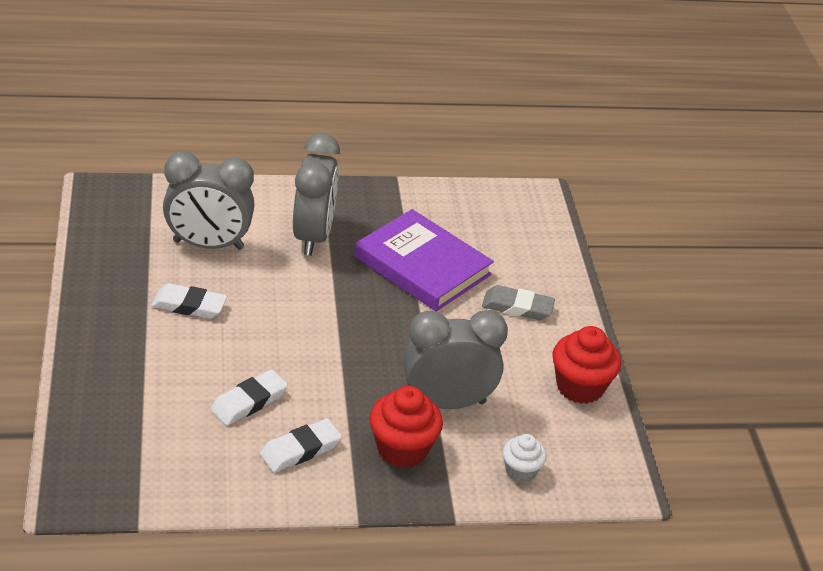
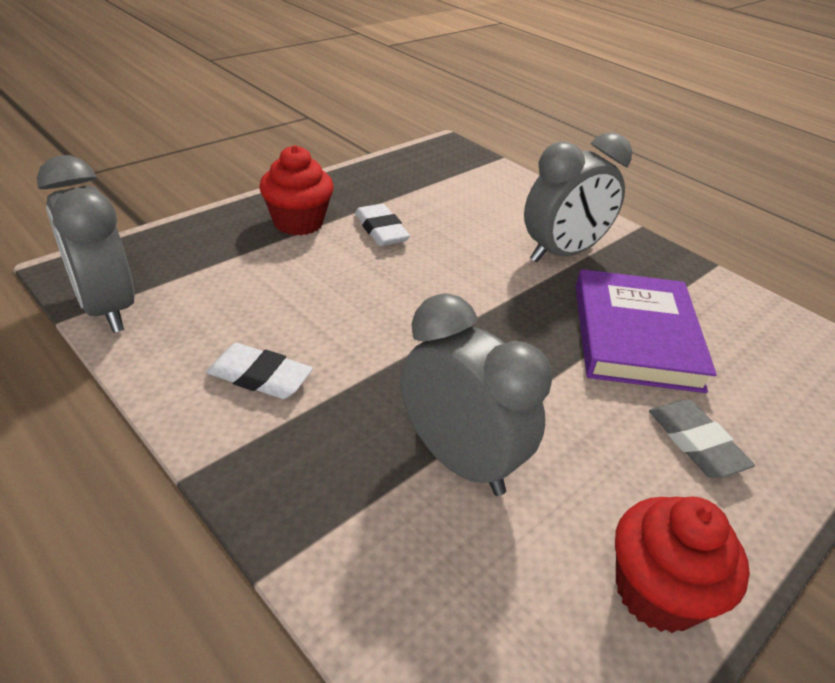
camera: 55 degrees right, 0 degrees up
(208, 245) = (466, 209): grey clock -> grey clock (107, 308)
(249, 402) = (296, 313): white eraser -> none
(402, 449) = (339, 458): red cupcake -> red cupcake (298, 222)
(520, 471) = (419, 610): white cupcake -> none

